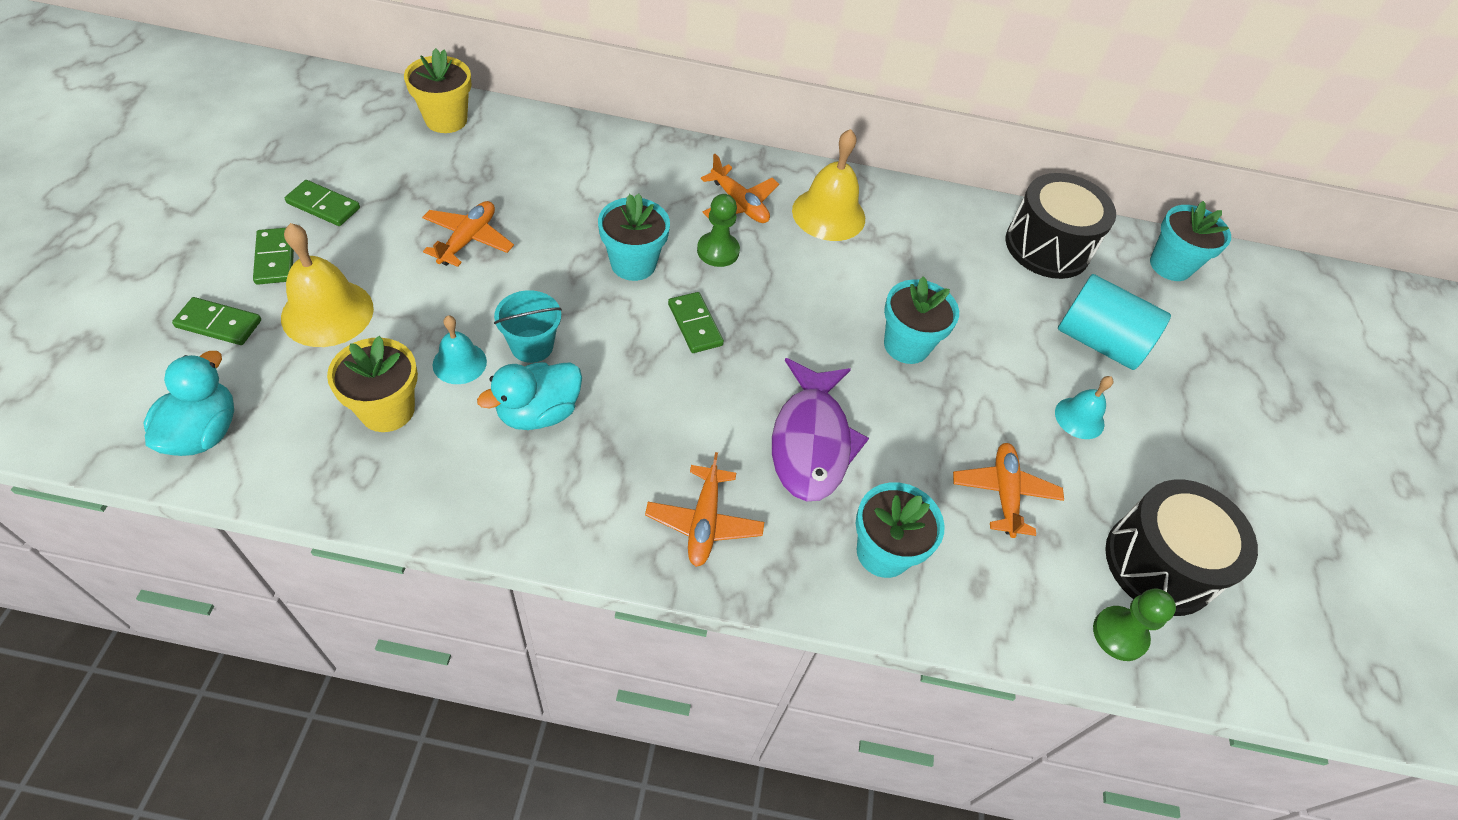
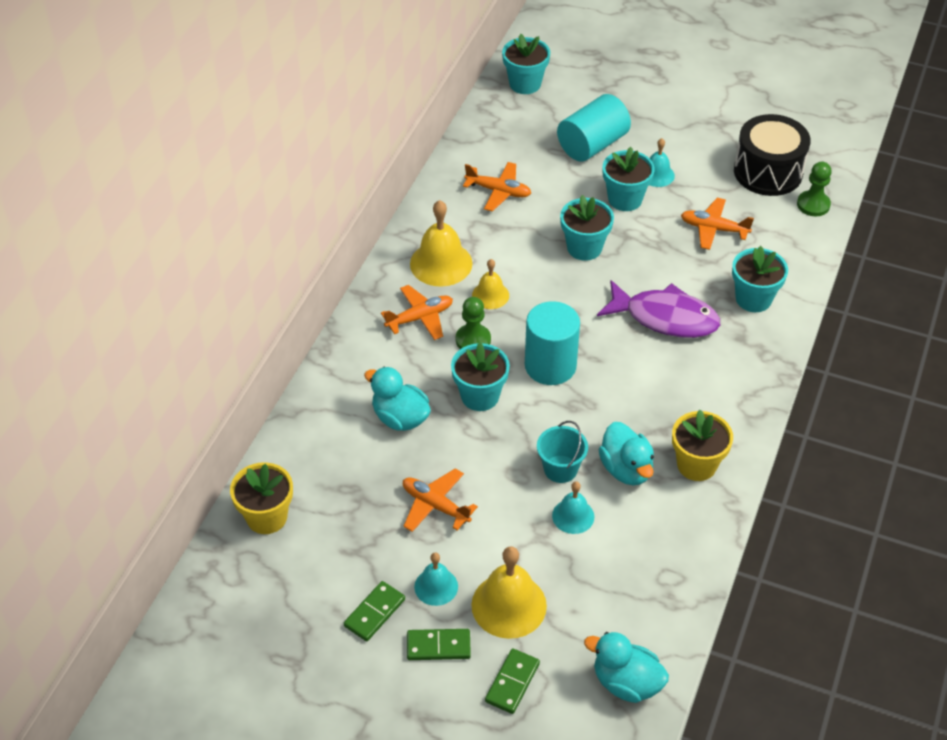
camera: 70 degrees left, 5 degrees down
(356, 249) = (436, 586): none -> turquoise bell
(387, 410) = (615, 563): yellow flower pot -> yellow flower pot (696, 465)
(589, 201) = (400, 418): none -> turquoise duck
(695, 324) = (550, 366): green domino -> turquoise cylinder
(704, 522) = (726, 386): orange plane -> orange plane (498, 191)
(793, 261) = (490, 295): none -> yellow bell
(1014, 383) = (625, 199): none -> turquoise flower pot
(1047, 246) = (496, 144): black drum -> none

